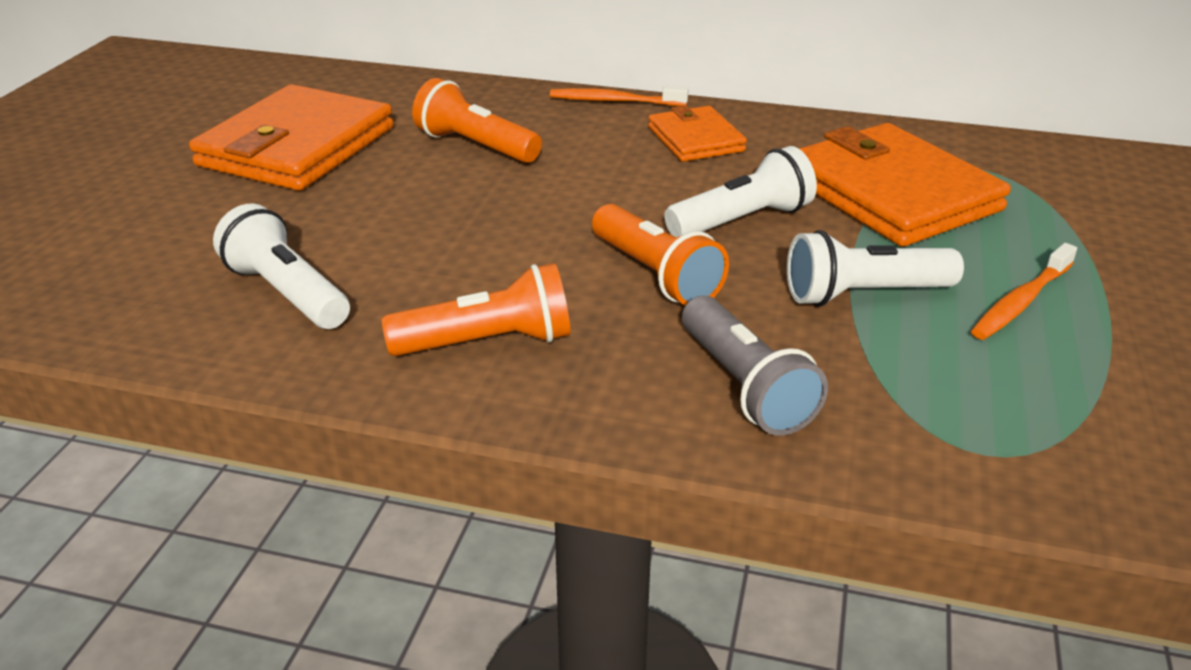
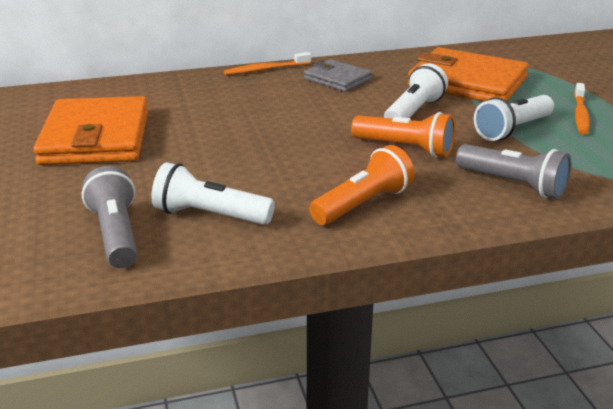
camera: 30 degrees left, 5 degrees down
(161, 282) = (116, 234): none -> grey flashlight
(475, 146) = (215, 111): orange flashlight -> none
(695, 139) = (337, 79): orange wallet -> grey wallet

